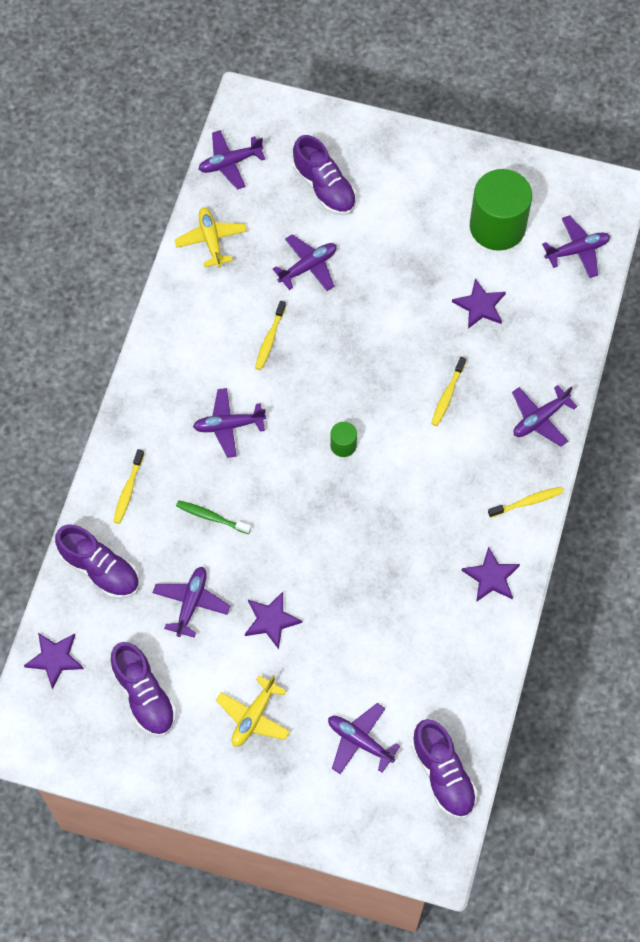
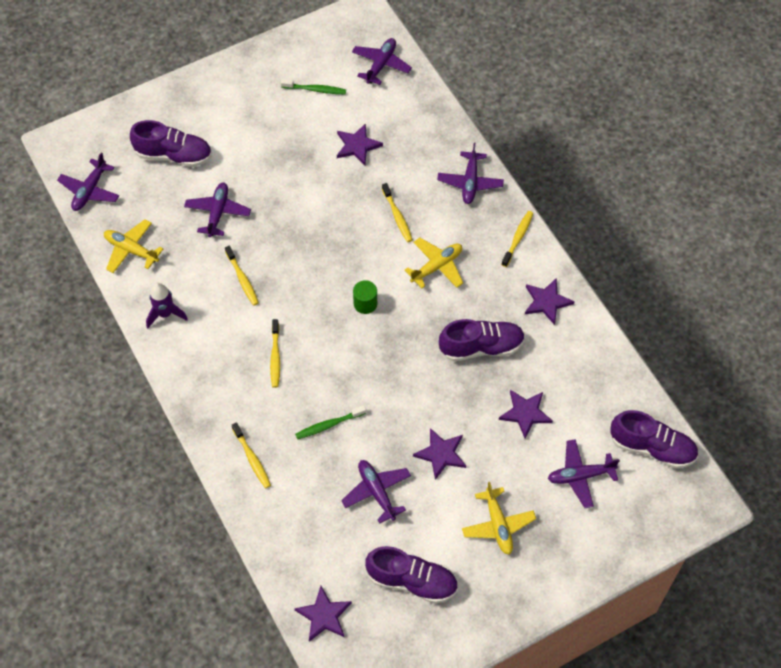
camera: 45 degrees left, 5 degrees down
(100, 569) = (290, 528): purple shoe -> purple shoe (481, 347)
(183, 316) = (165, 314): none -> purple rocket
(228, 425) = (275, 357): purple plane -> yellow toothbrush
(372, 651) = (525, 413): none -> purple star
(433, 466) = (436, 266): none -> yellow plane
(497, 226) = (315, 90): green cylinder -> green toothbrush

